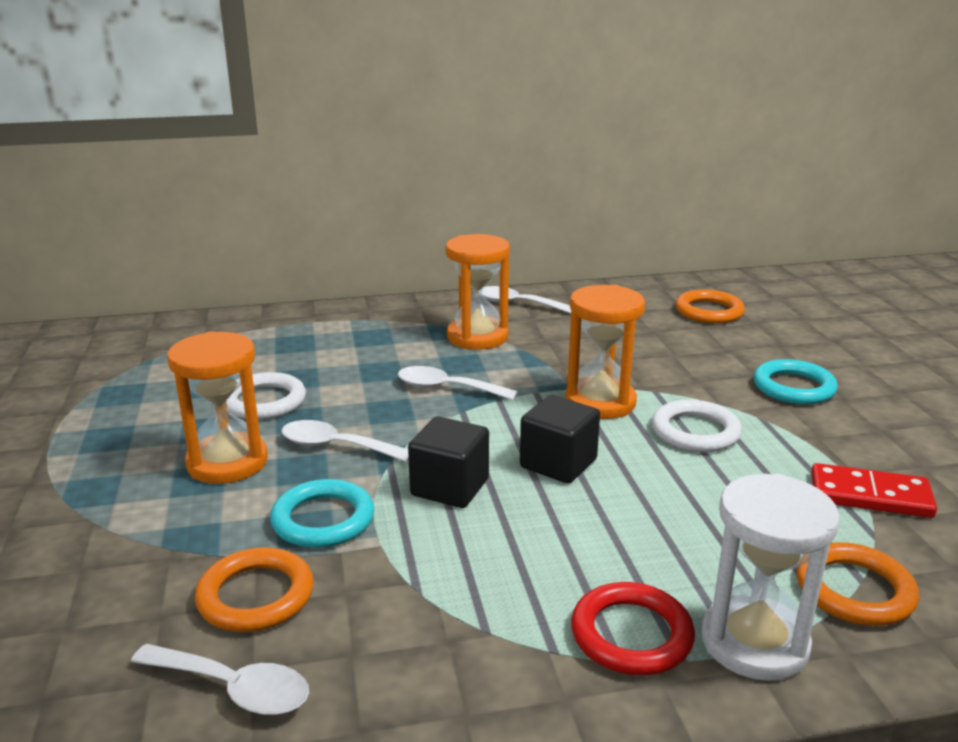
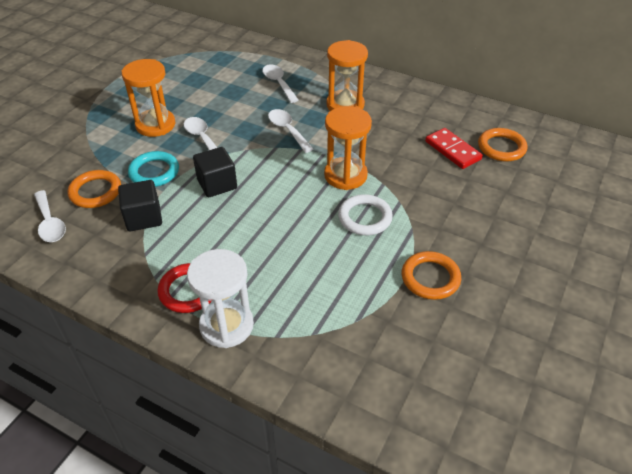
camera: 40 degrees right, 20 degrees up
(264, 402) = (205, 99): white ring -> none
(518, 304) = (398, 92): white spoon -> white spoon (278, 83)
(558, 463) = (276, 198): black cube -> black cube (143, 218)
(793, 387) = (463, 222): turquoise ring -> none
(854, 590) = (302, 335): orange ring -> orange ring (430, 278)
(870, 496) = (392, 301): red domino -> red domino (452, 150)

